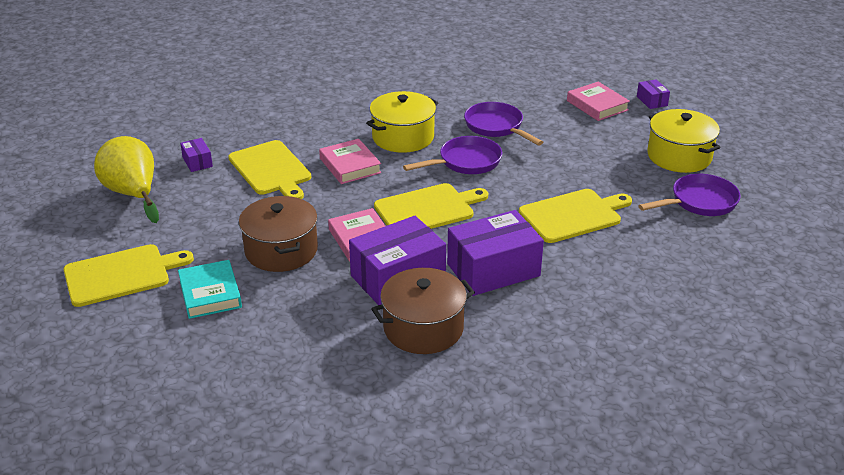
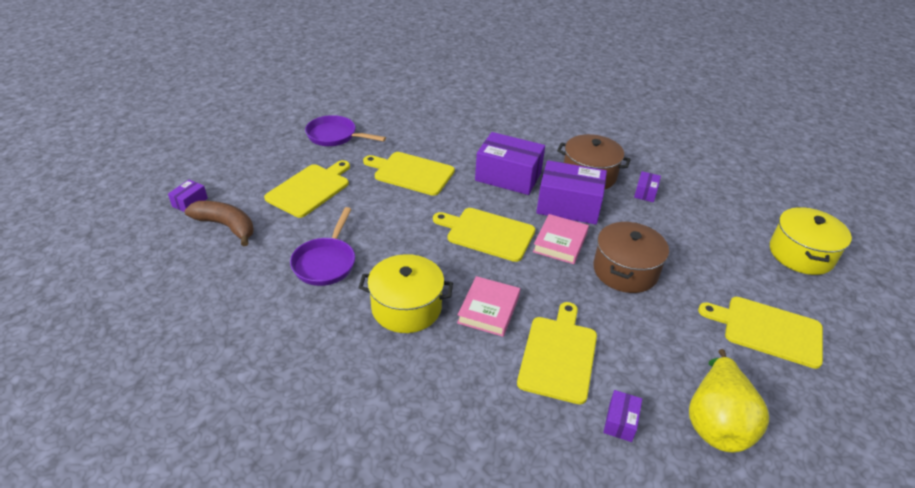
camera: 135 degrees left, 5 degrees up
(210, 293) = (704, 271): turquoise book -> none
(342, 347) = (645, 192): none -> purple box
(465, 162) = (403, 249): purple pan -> none
(597, 105) = (226, 226): pink book -> brown banana
(609, 155) = (310, 189): none -> yellow cutting board
(679, 156) = (279, 161): yellow pot -> yellow pot (801, 254)

